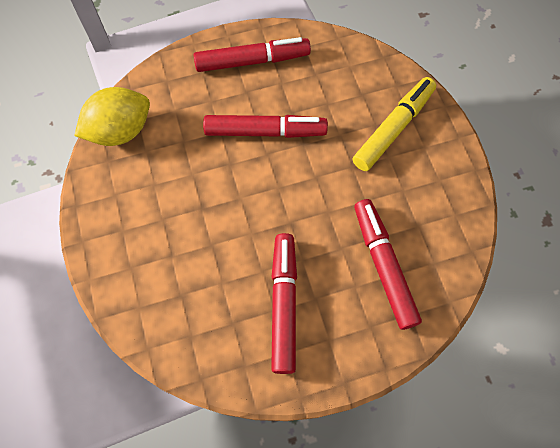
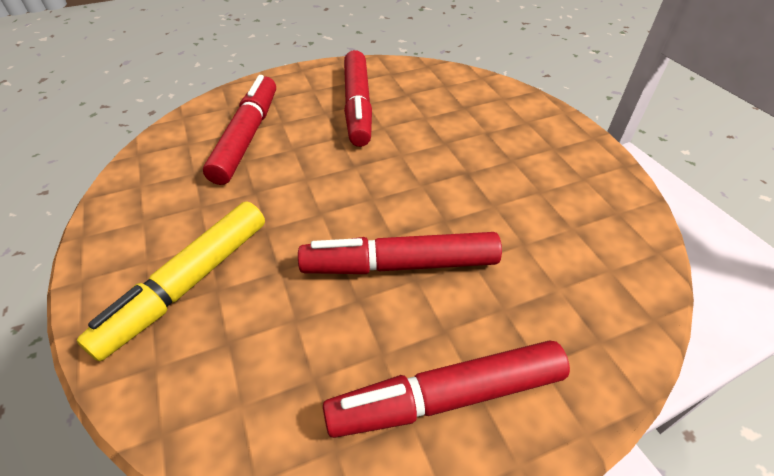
camera: 175 degrees right, 20 degrees down
(120, 131) = (626, 250): yellow lemon -> none
(383, 266) = (247, 137): red marker -> red marker turned 150 degrees counterclockwise

